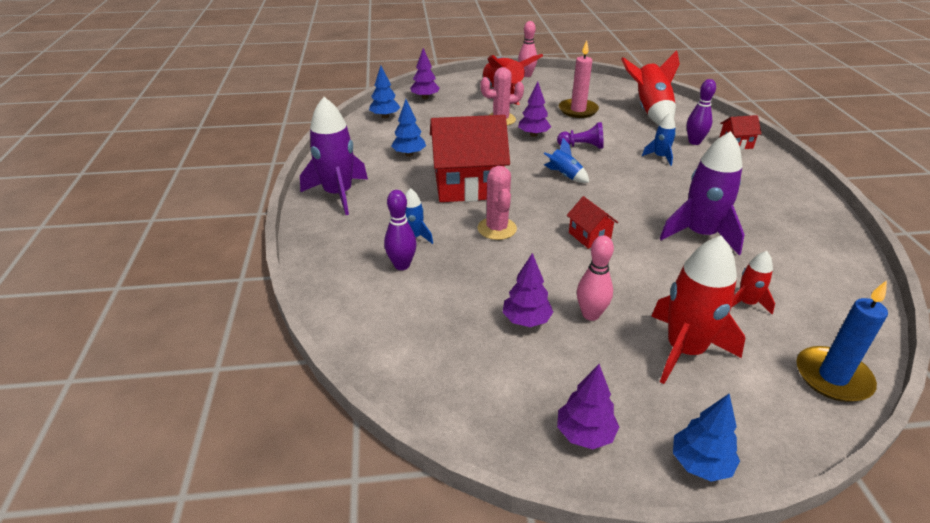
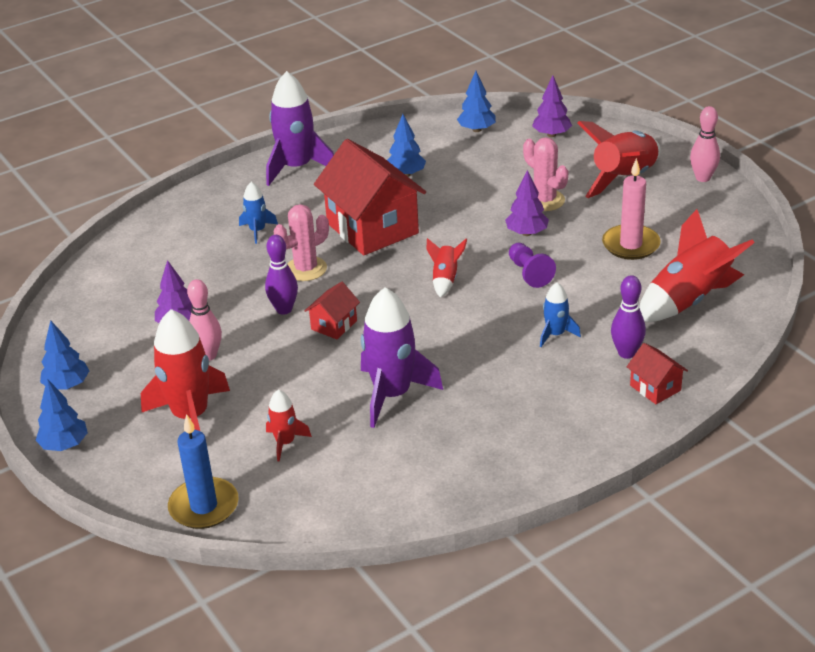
camera: 65 degrees right, 0 degrees up
(402, 265) = (212, 240): purple bowling pin -> purple bowling pin (284, 309)
(564, 176) = (445, 279): blue rocket -> red rocket
(585, 434) = (67, 385): purple tree -> blue tree

